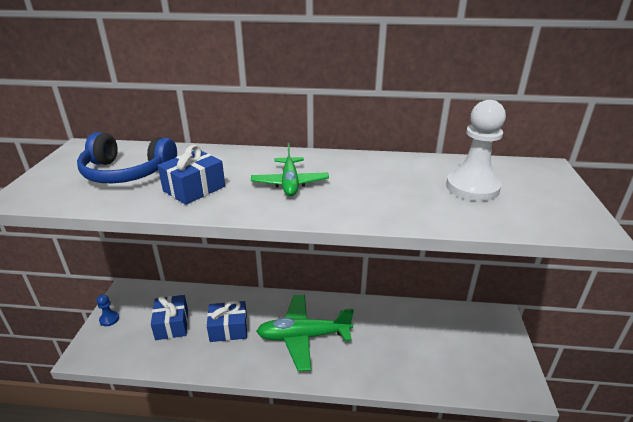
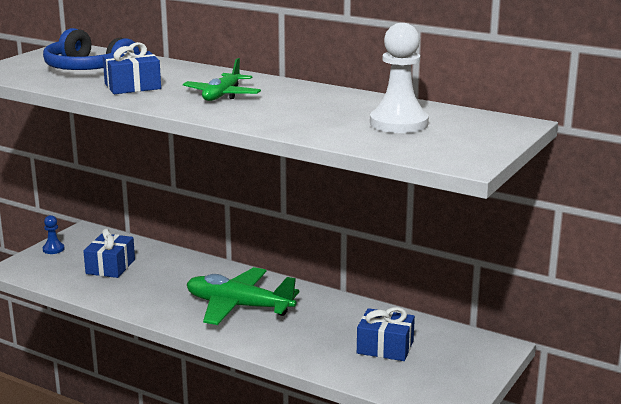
camera: 25 degrees right, 10 degrees down
(228, 329) = (164, 283): blue gift -> blue gift (385, 347)

